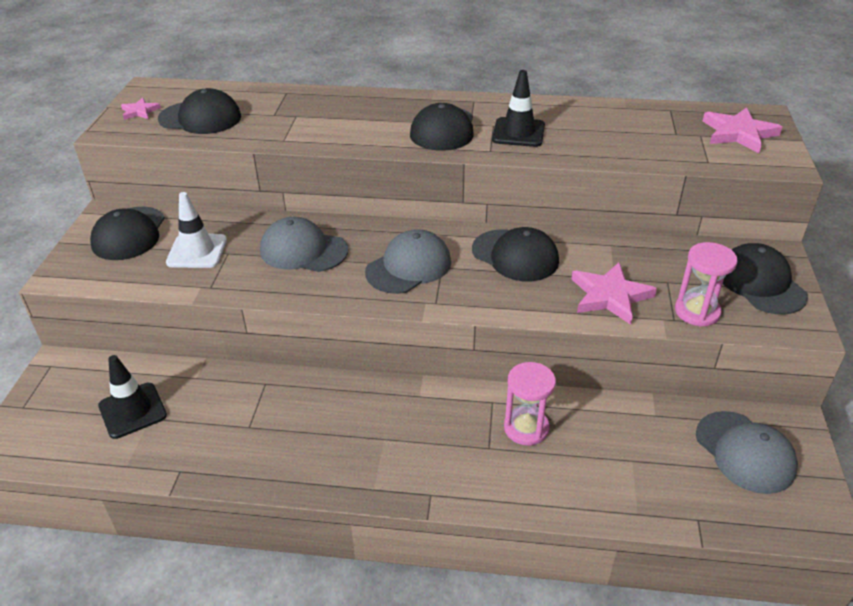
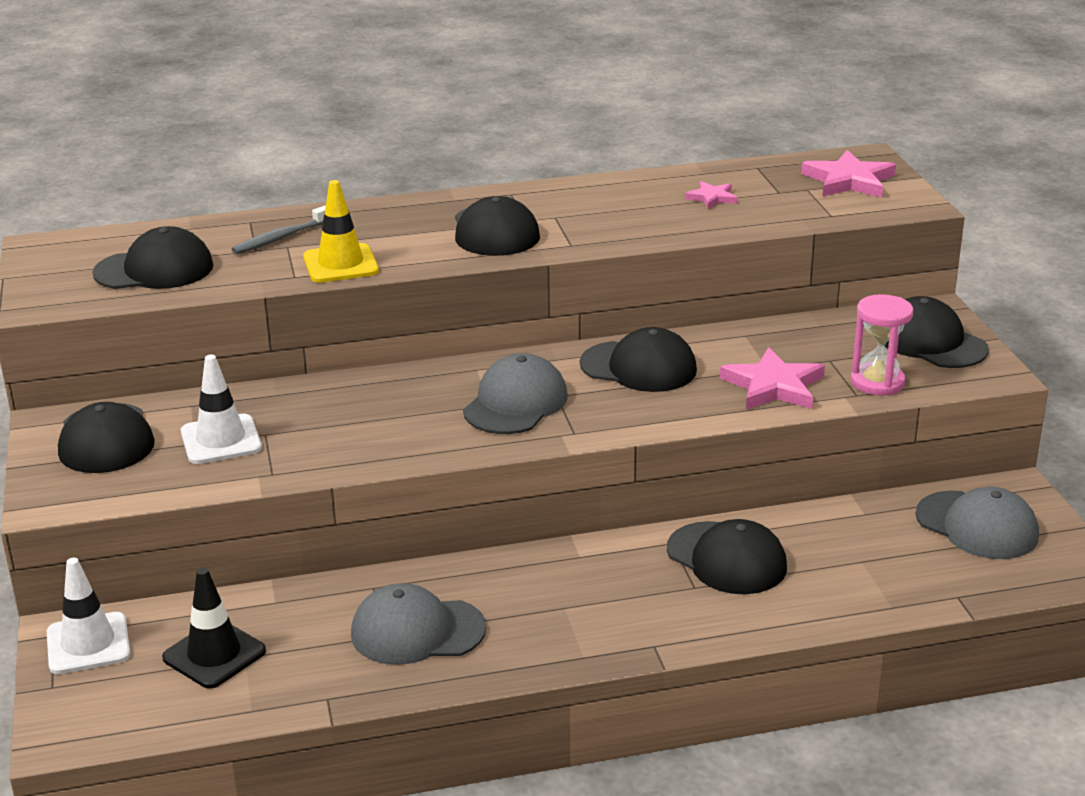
camera: 20 degrees left, 10 degrees down
(65, 379) = (88, 644): none -> white traffic cone
(140, 111) = (57, 276): pink star -> pink star (712, 197)
(297, 108) = (282, 237): none -> grey toothbrush
(303, 250) = (366, 412): grey cap -> grey cap (417, 631)
(320, 136) = (341, 264): none -> yellow traffic cone
(518, 133) = (592, 220): black traffic cone -> none
(526, 428) = (726, 558): pink hourglass -> black cap

